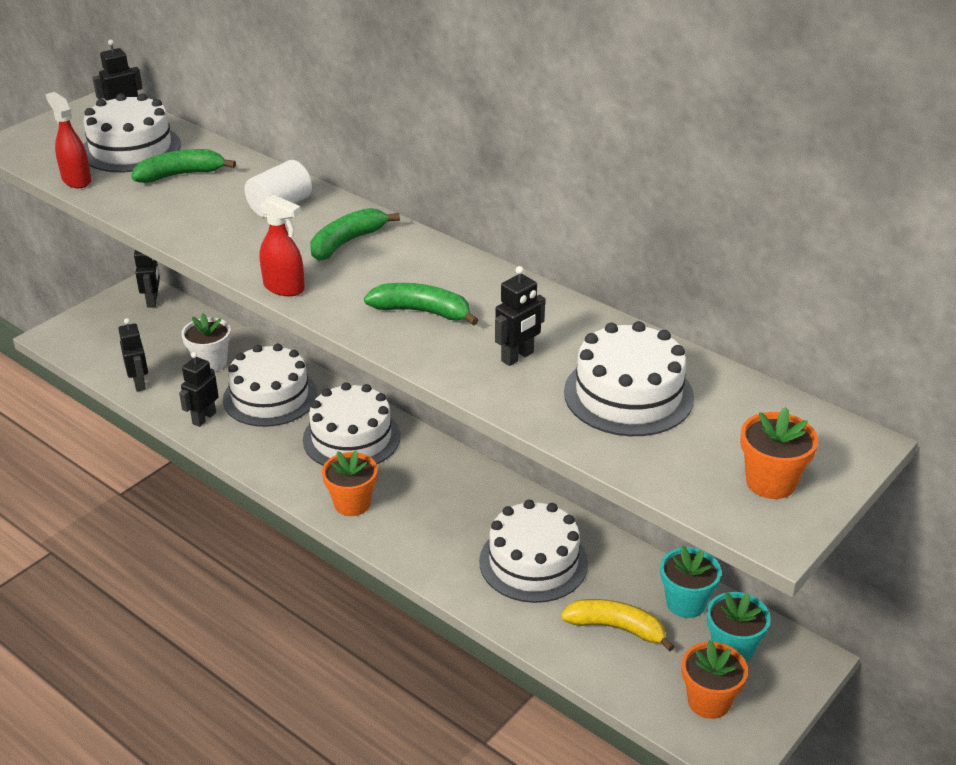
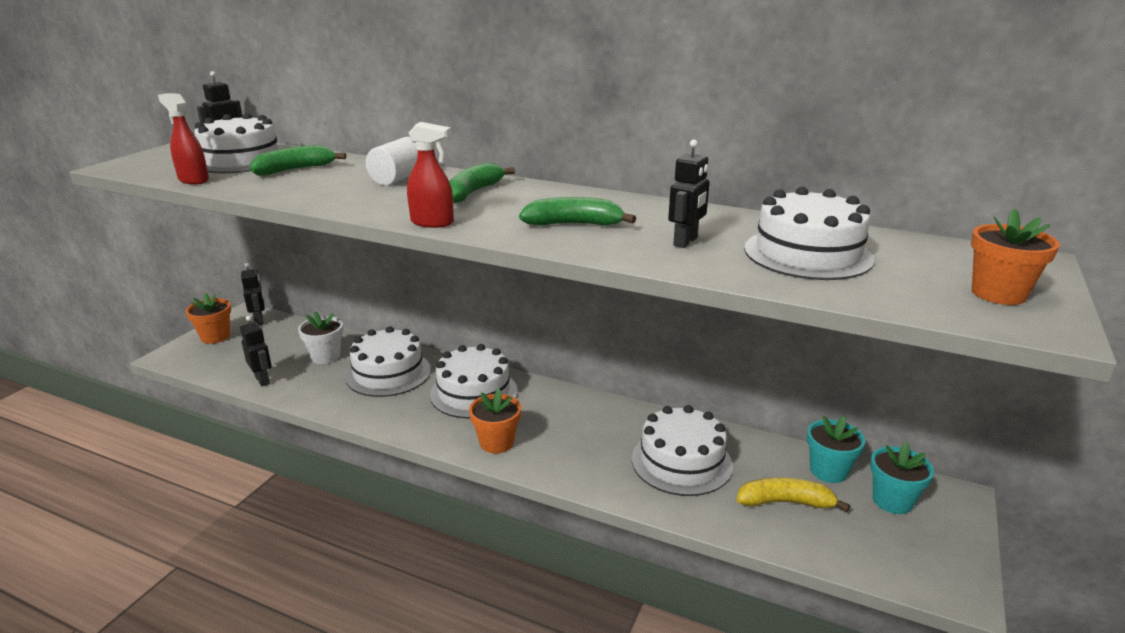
camera: 15 degrees left, 10 degrees down
(204, 418) = (332, 397): black robot -> none
(709, 701) = (905, 549): orange flower pot -> orange flower pot (215, 337)

